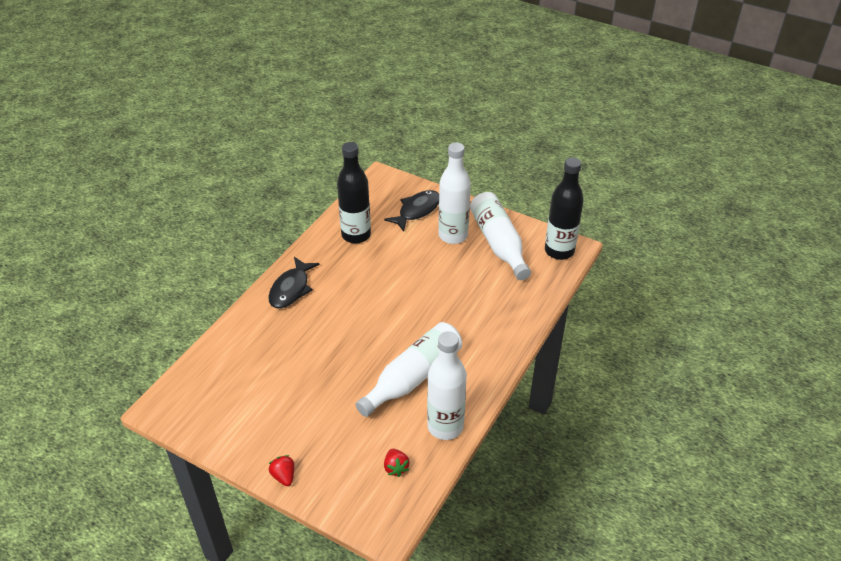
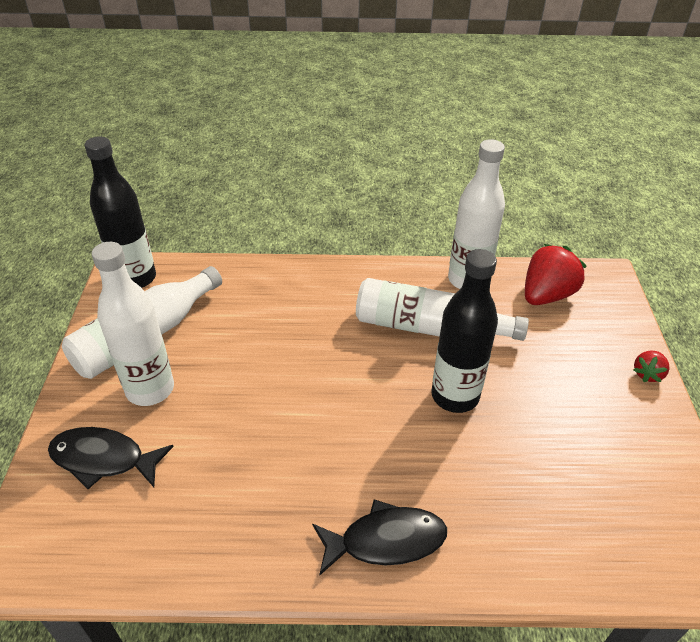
camera: 120 degrees left, 0 degrees up
(356, 235) = (206, 517): black bottle -> black bottle (455, 396)
(396, 468) = (546, 295): red strawberry -> red strawberry, size x1.94

